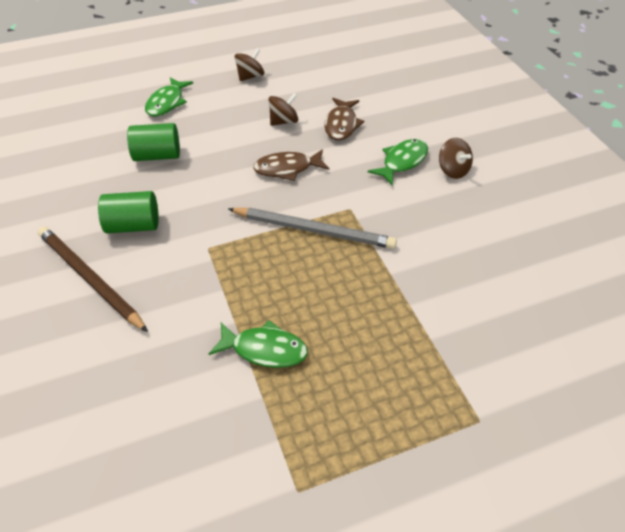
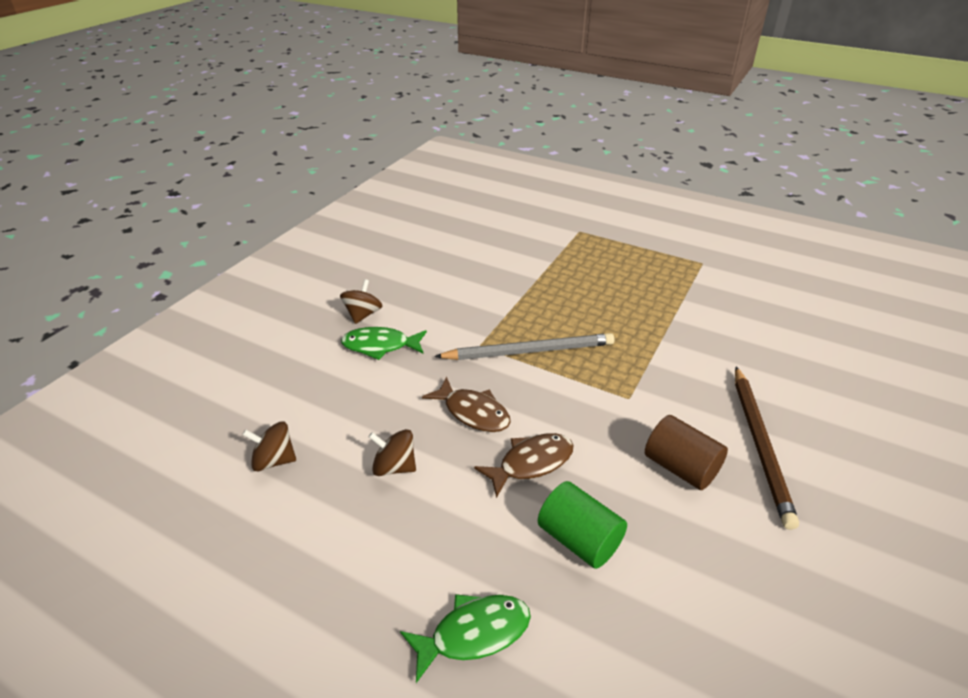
camera: 130 degrees left, 10 degrees down
(133, 225) = (680, 468): green cylinder -> brown cylinder
(250, 76) = (314, 578): brown spinning top -> brown spinning top (274, 460)
(265, 349) = (657, 315): green fish -> none
(314, 230) = (529, 351): grey pencil -> grey pencil turned 105 degrees clockwise
(341, 125) = (356, 415): brown fish -> brown fish (531, 463)

